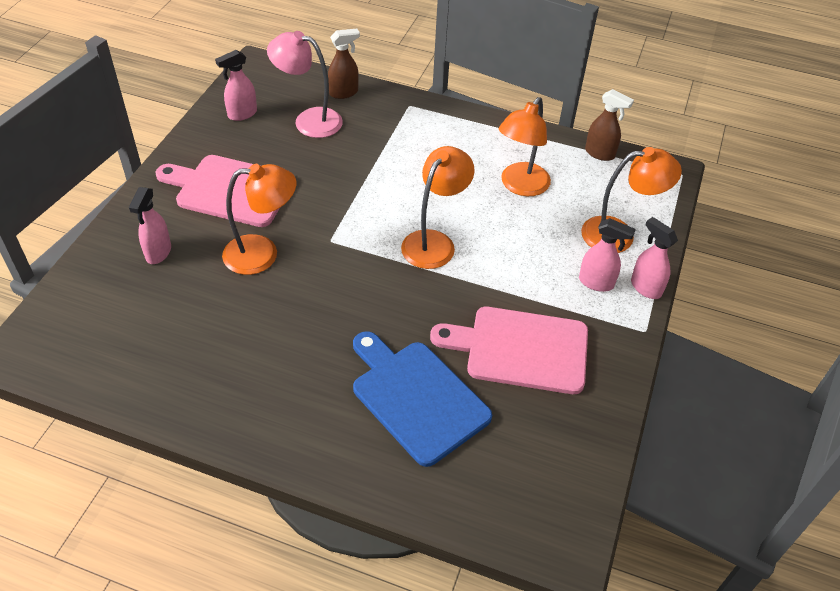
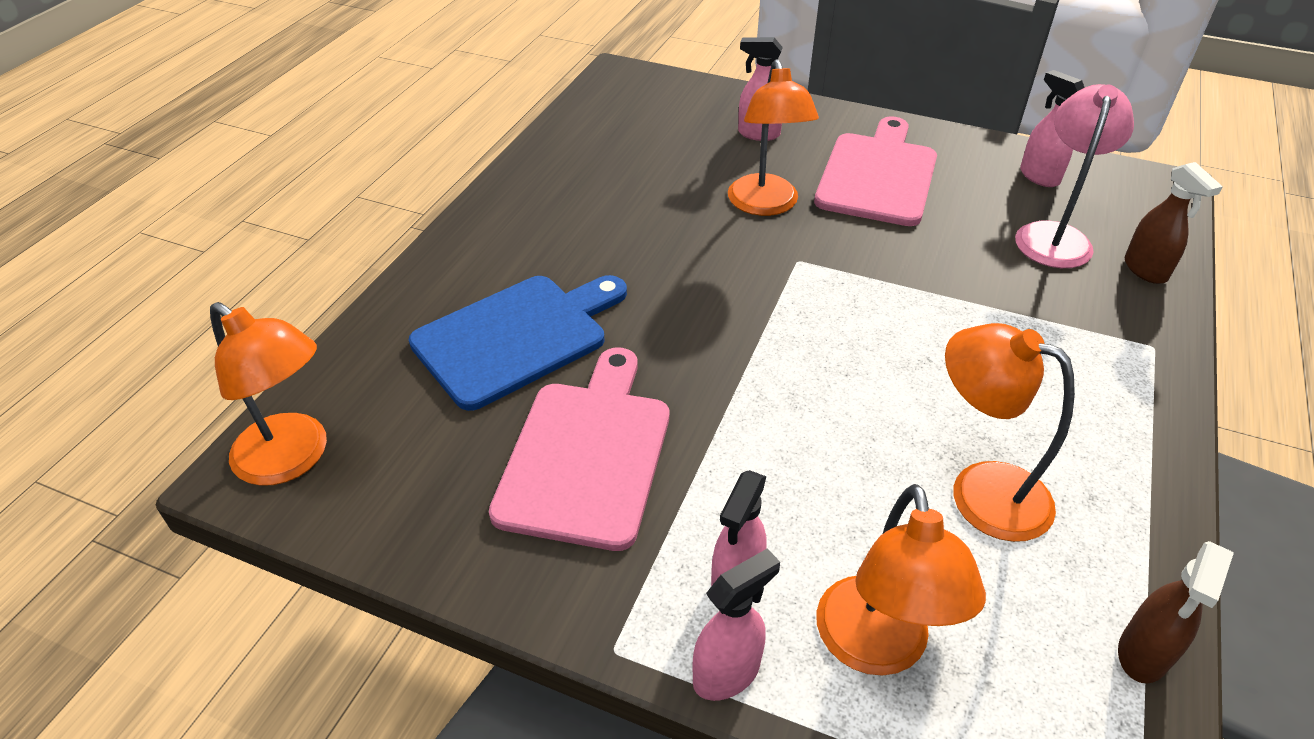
camera: 95 degrees right, 5 degrees down
(434, 242) = (811, 365): orange lamp -> orange lamp (293, 459)

